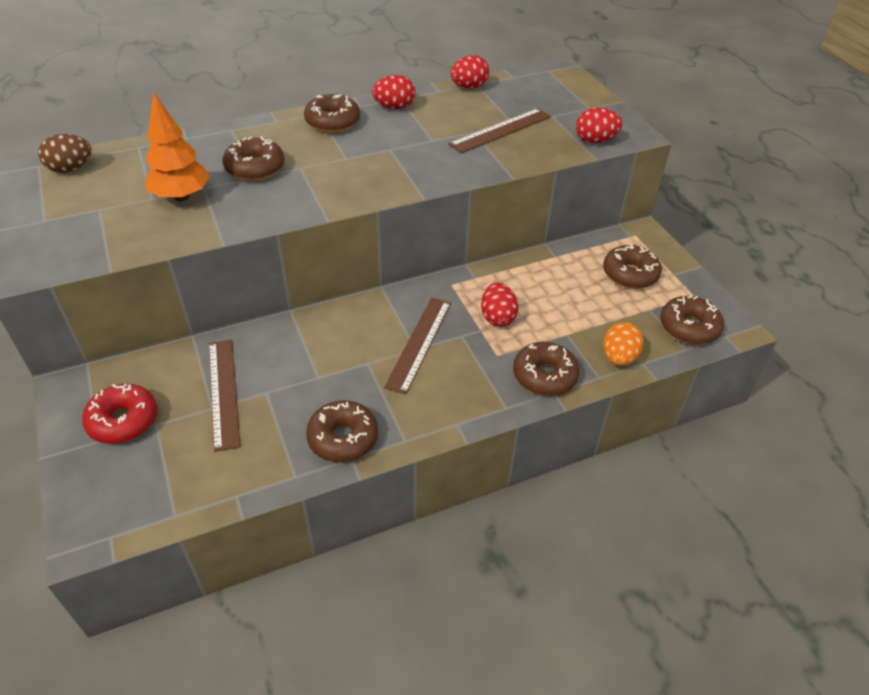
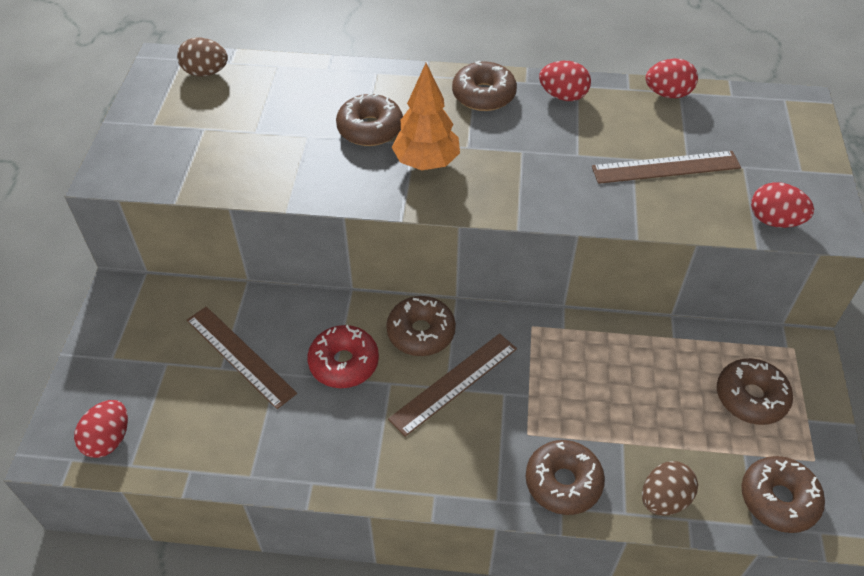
camera: 30 degrees right, 5 degrees up
(123, 420) = (142, 347): red donut -> red donut (344, 363)
(182, 196) = (282, 140): orange tree -> orange tree (426, 162)
(224, 392) = (240, 356): brown ruler -> brown ruler turned 60 degrees counterclockwise
(343, 438) = (316, 457): brown donut -> brown donut (421, 332)
(497, 317) = (556, 388): red egg -> red egg (108, 440)
(618, 357) = (664, 499): orange egg -> brown egg

